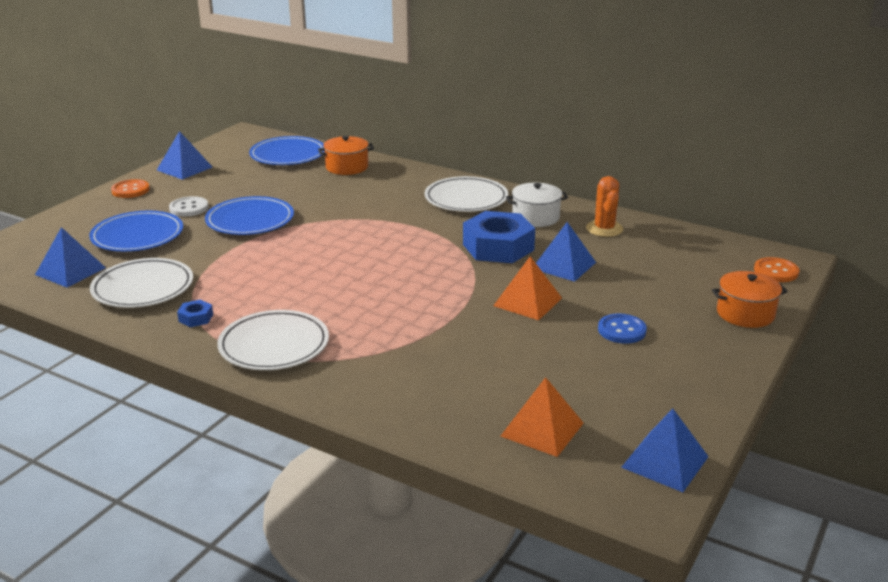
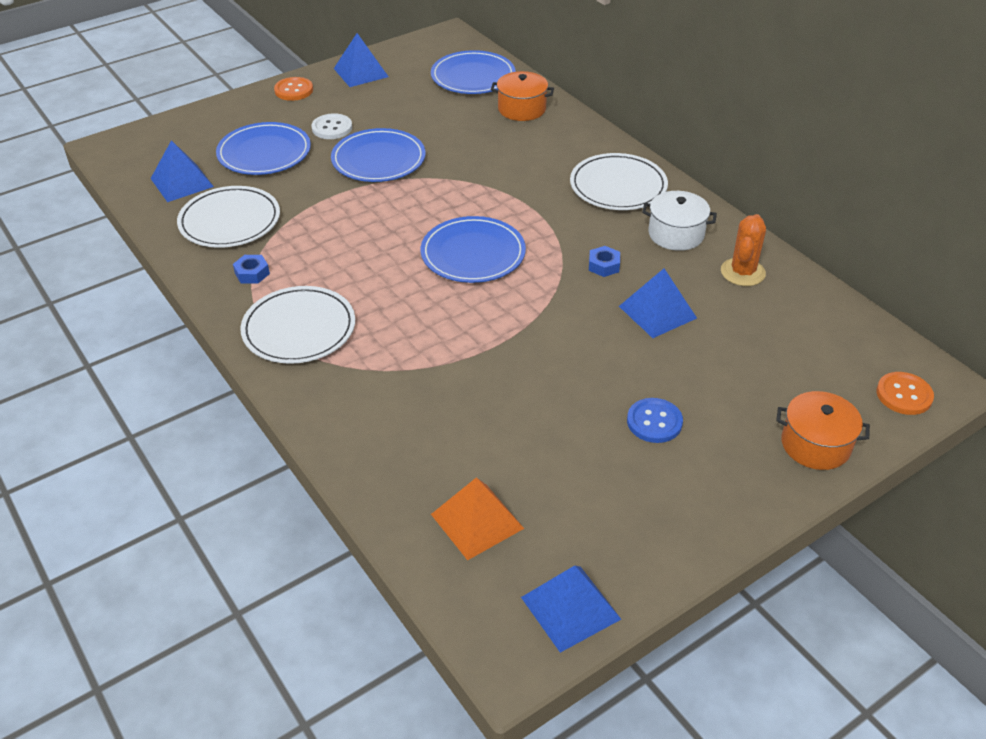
camera: 25 degrees right, 15 degrees up
(386, 262) = (473, 254): none -> blue plate
(498, 247) = (603, 265): blue nut -> blue nut, size x0.42
(527, 302) = (581, 351): orange pyramid -> none

